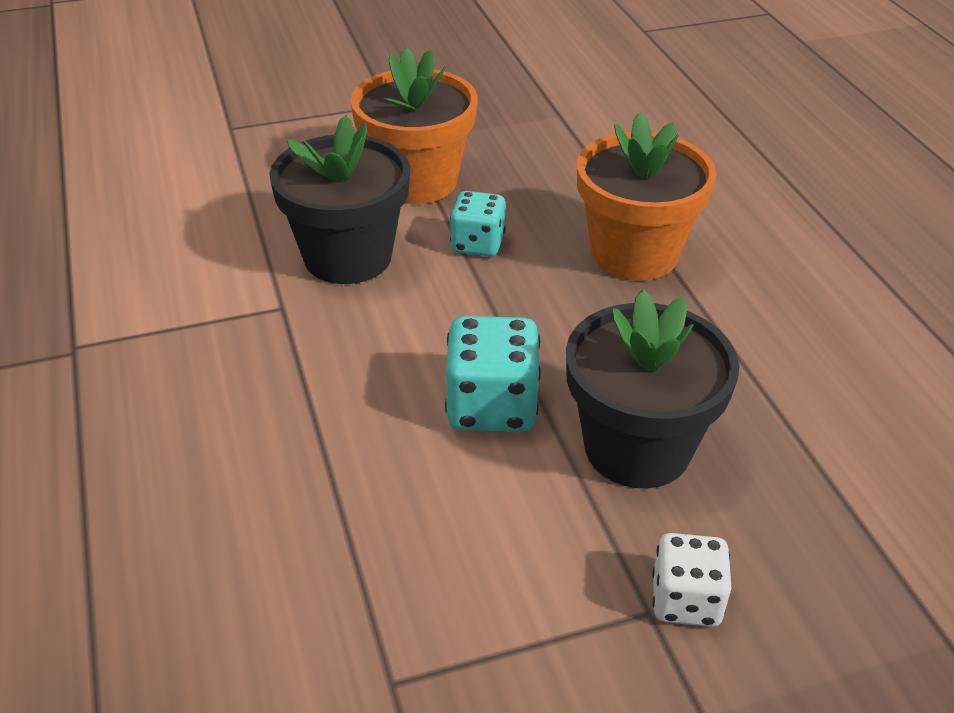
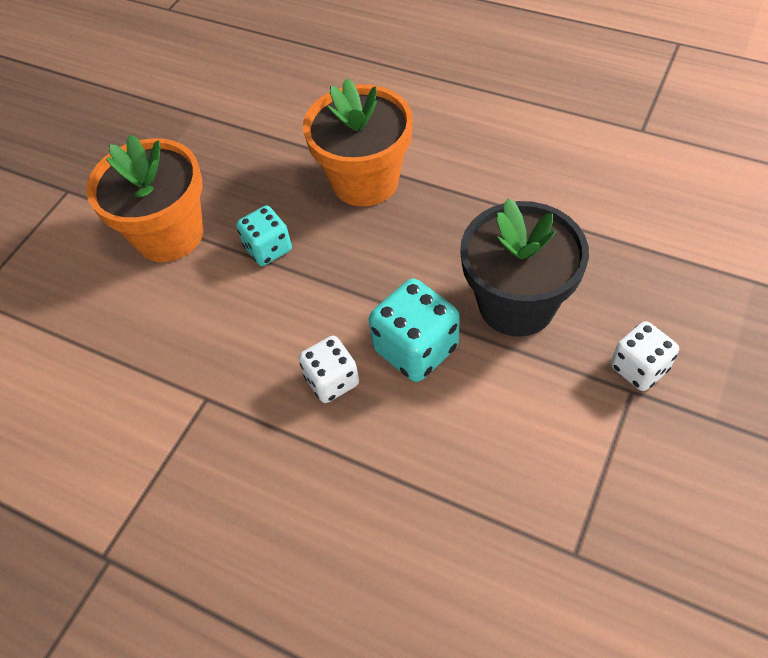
camera: 40 degrees left, 15 degrees up
(348, 257) = (199, 326): black flower pot -> none
(389, 372) = (332, 381): none -> white dice

